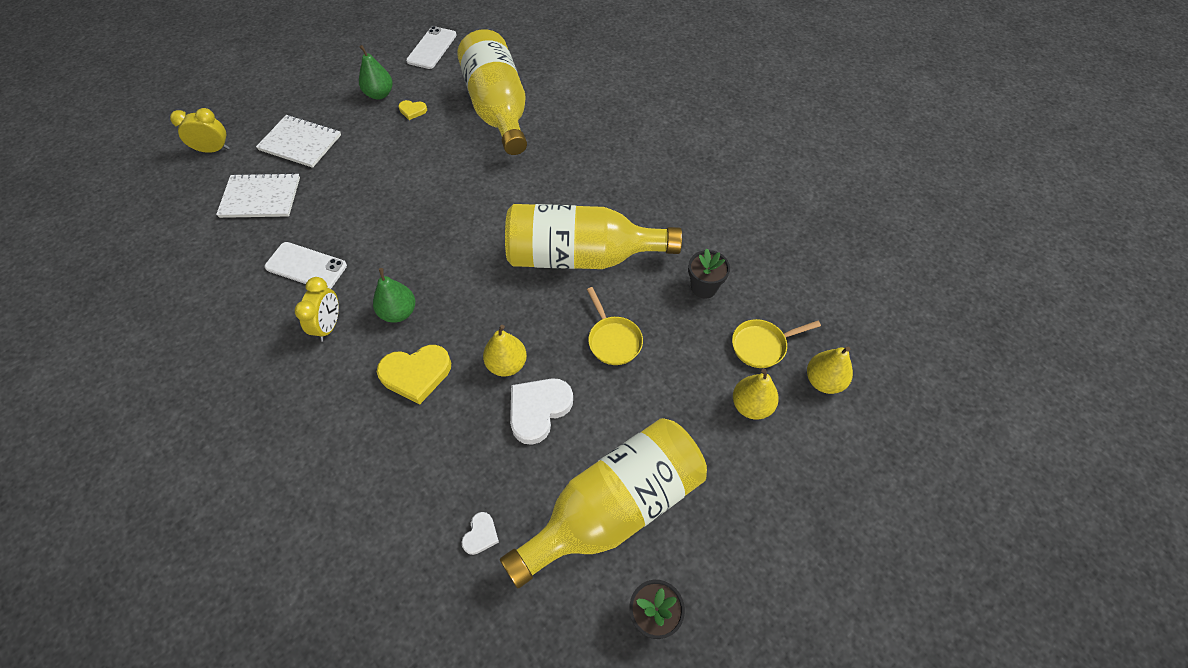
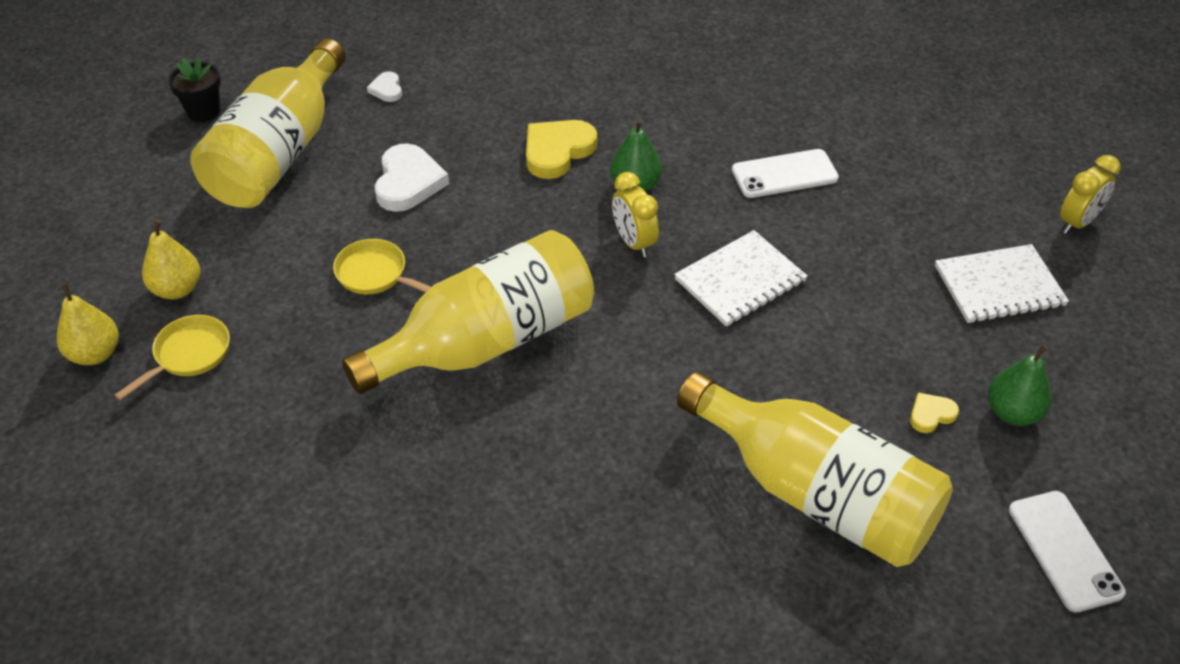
camera: 145 degrees right, 10 degrees down
(260, 197) = (937, 206): white notebook -> white notebook (740, 281)
(329, 326) = (689, 143): yellow clock -> yellow clock (634, 242)
(507, 364) = (474, 200): yellow pear -> none
(704, 287) = (298, 386): black flower pot -> none

